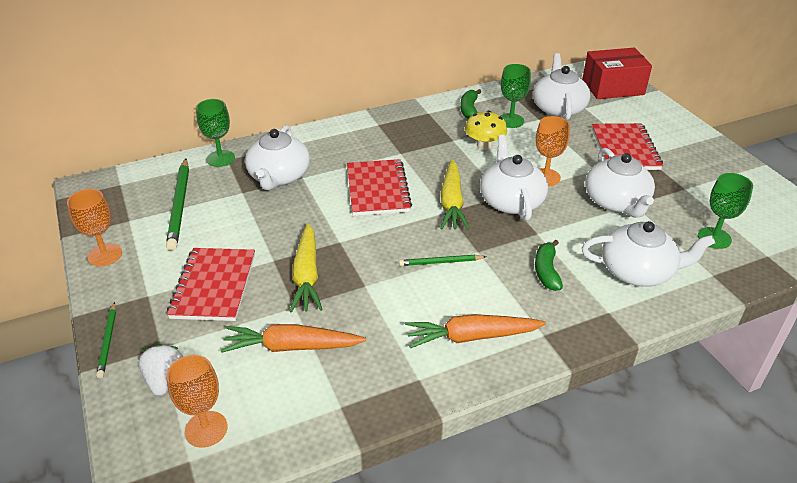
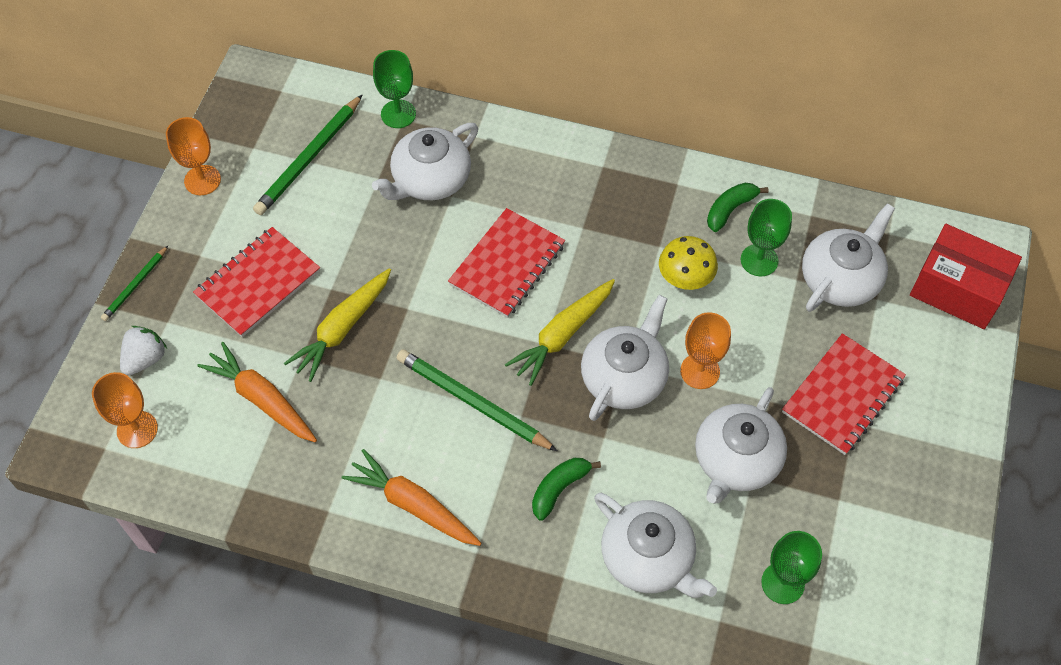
camera: 40 degrees right, 20 degrees up
(440, 262) = (473, 402): green pencil -> green pencil, size x1.81

